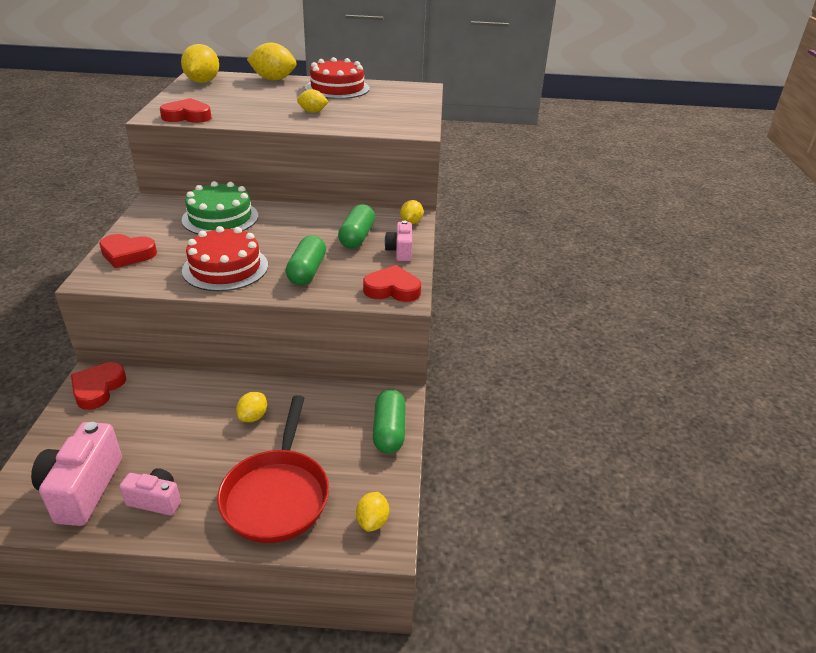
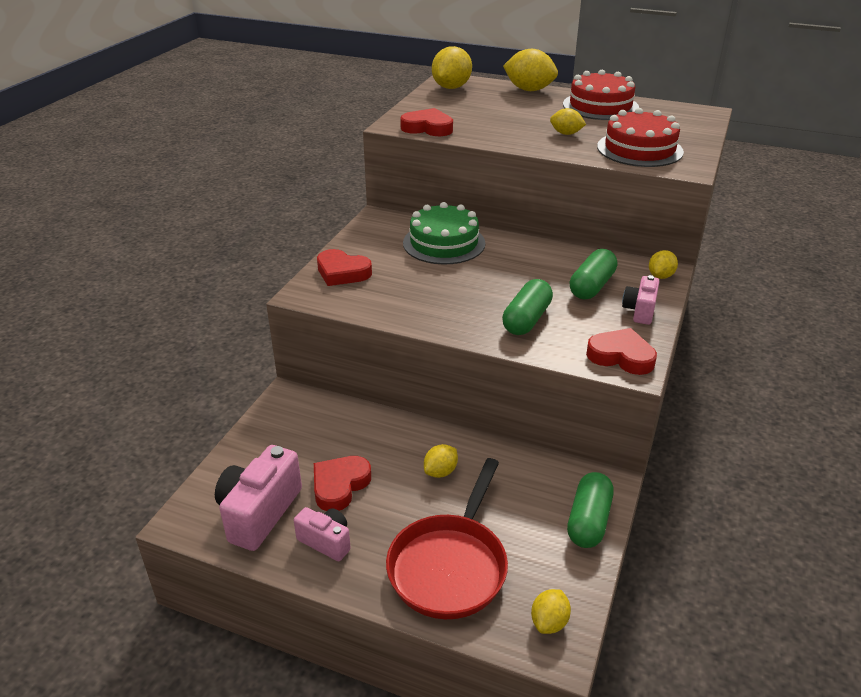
camera: 20 degrees right, 0 degrees up
(98, 389) = (291, 409): red heart -> red heart (340, 485)
(225, 268) = (439, 302): red cake -> red cake (639, 149)

